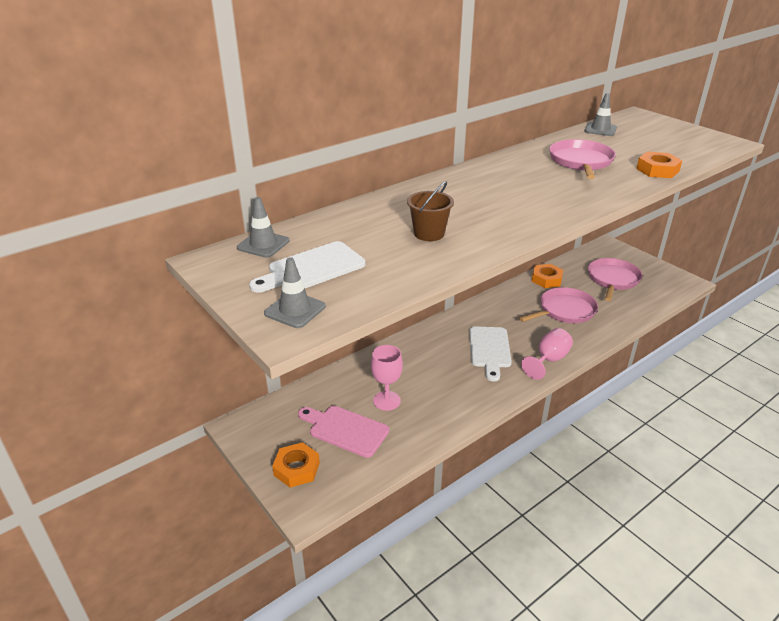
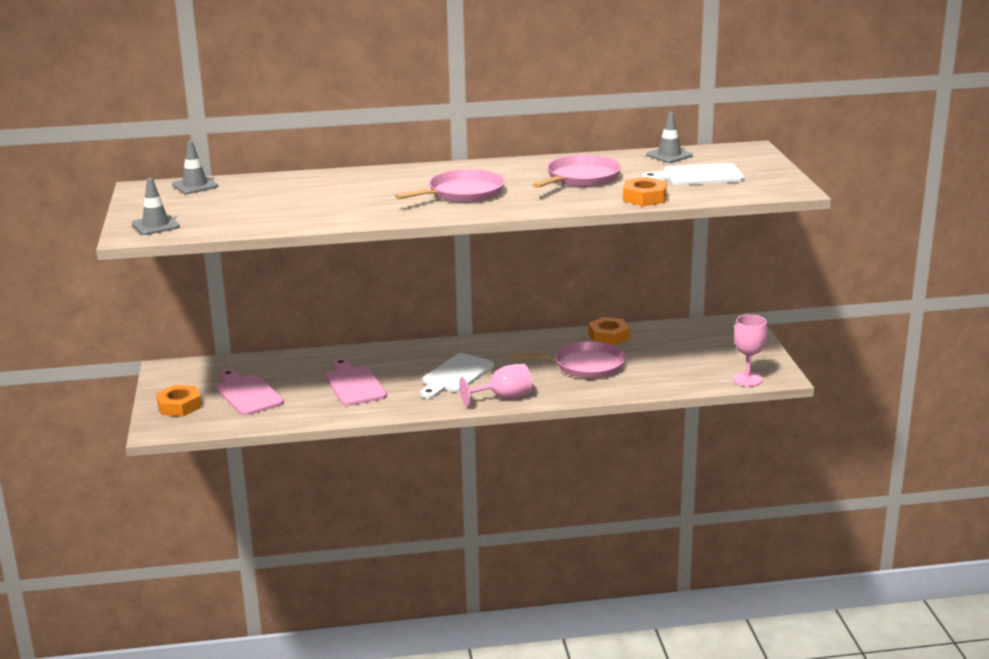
camera: 30 degrees right, 10 degrees down
(312, 268) = (205, 206): white cutting board -> white cutting board (698, 176)
(386, 401) = (307, 385): pink goblet -> pink goblet (747, 379)
(424, 386) = (354, 384): none -> pink cutting board
(429, 234) = (330, 203): brown bucket -> none
(612, 279) = (688, 353): pink pan -> pink pan (462, 193)

